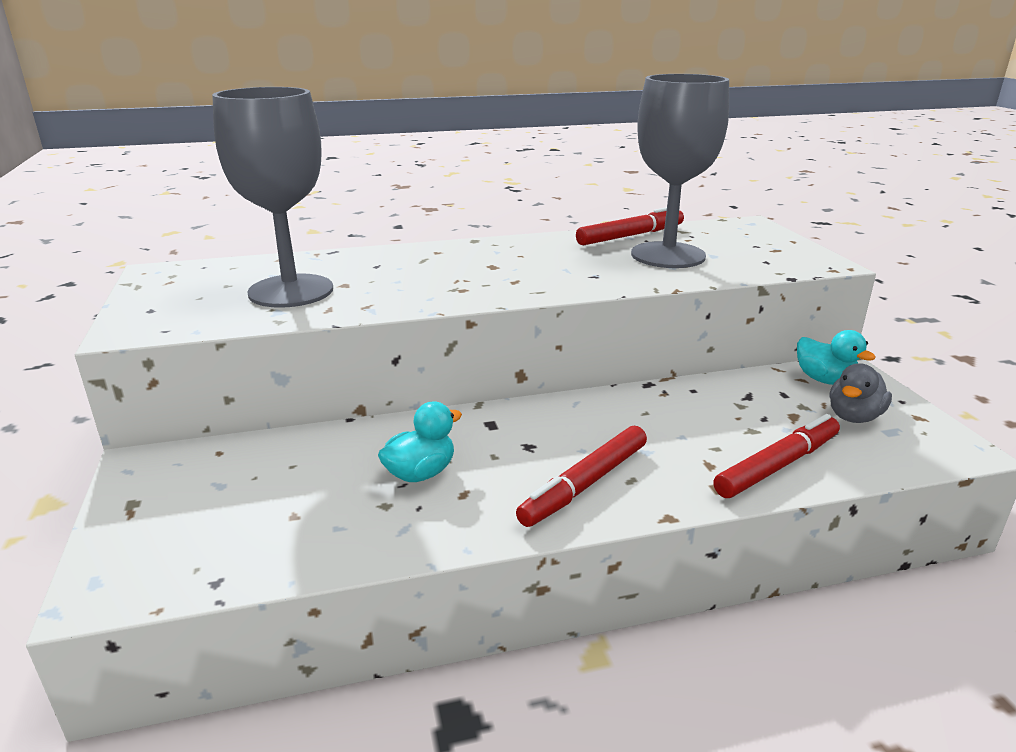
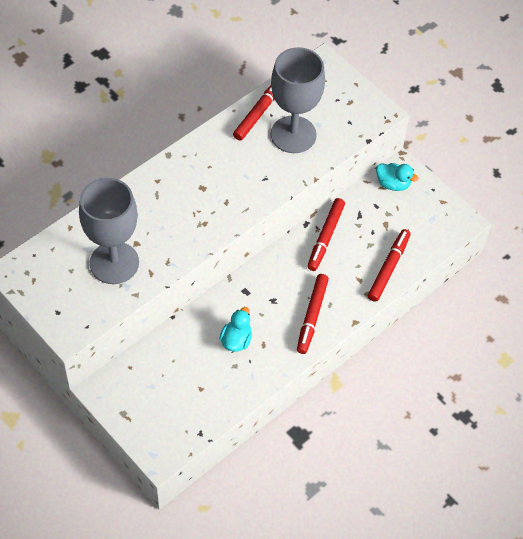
camera: 30 degrees left, 30 degrees up
(673, 404) = (325, 237): none -> red marker
(854, 417) = (413, 214): grey duck -> none

